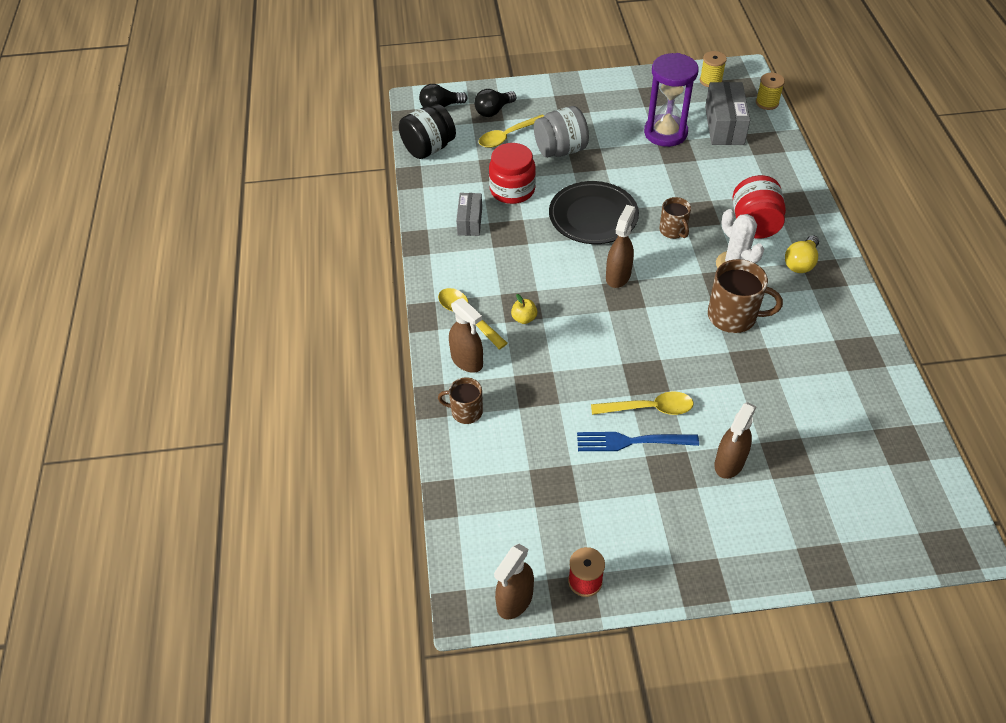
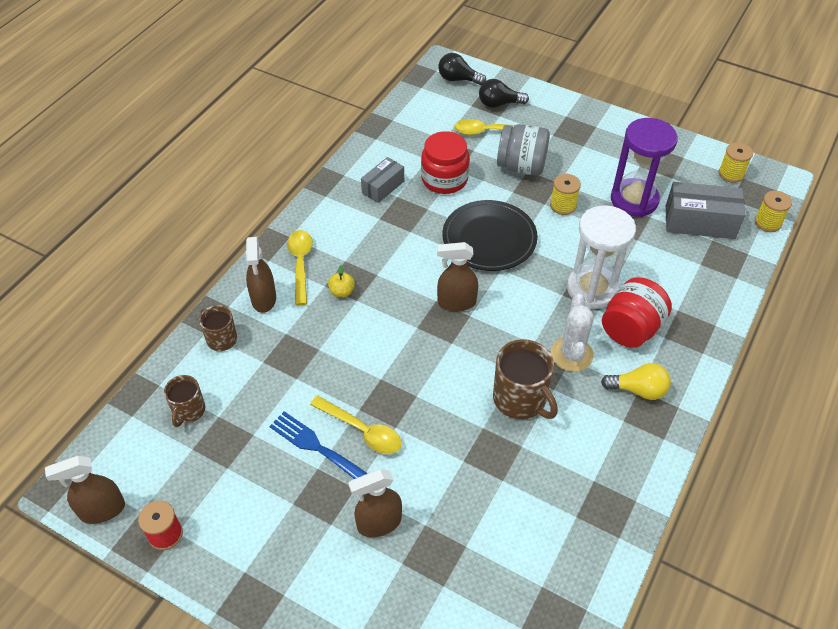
camera: 35 degrees right, 0 degrees up
(428, 148) = (413, 109): black jar -> none
(618, 276) = (456, 302): brown spray bottle -> brown spray bottle turned 150 degrees counterclockwise
(620, 163) = (563, 205): none -> yellow spool
(673, 230) = (547, 291): brown mug -> brown mug (188, 411)
(702, 211) = (592, 289): none -> white hourglass
(724, 125) = (699, 222): grey box -> grey box turned 60 degrees clockwise
(800, 263) = (638, 390): yellow light bulb -> yellow light bulb turned 150 degrees counterclockwise

